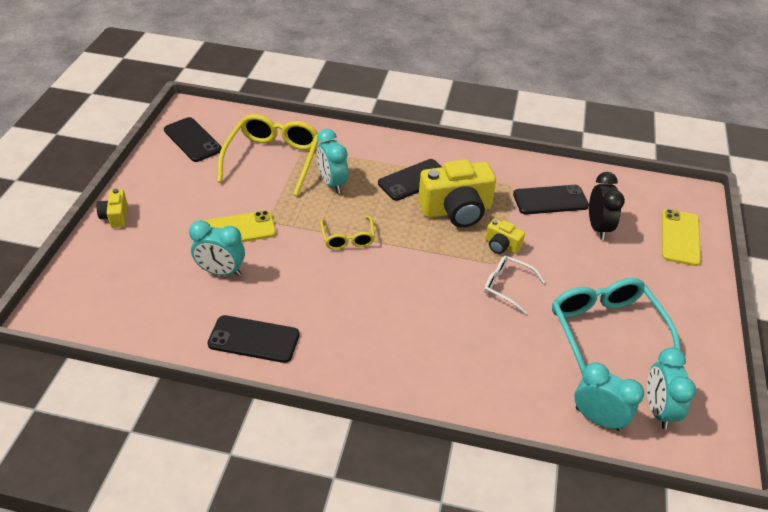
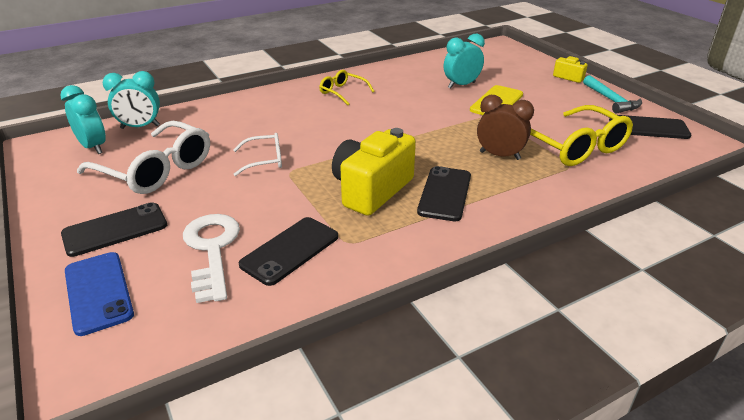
camera: 140 degrees right, 10 degrees down
(152, 173) = (611, 100): none -> turquoise hammer
(254, 339) = (391, 75): black phone -> black phone (115, 230)
(332, 183) = (499, 155): turquoise clock -> brown clock
(348, 238) = (422, 131): yellow glasses -> yellow glasses (342, 92)
(501, 245) = (298, 184): yellow camera -> none
(598, 227) = (212, 250): black clock -> white key
(606, 332) = (156, 170): turquoise glasses -> white glasses
(680, 237) = (98, 292): yellow phone -> blue phone

